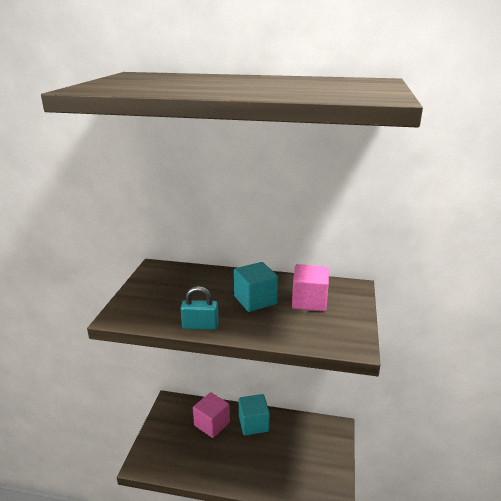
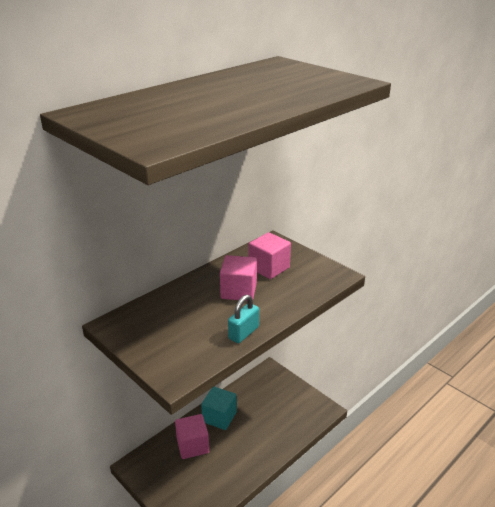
camera: 55 degrees left, 5 degrees up
(255, 300) = (238, 291): turquoise cube -> pink cube

